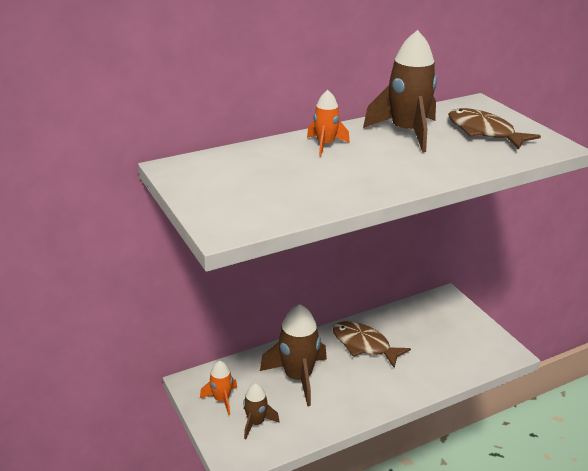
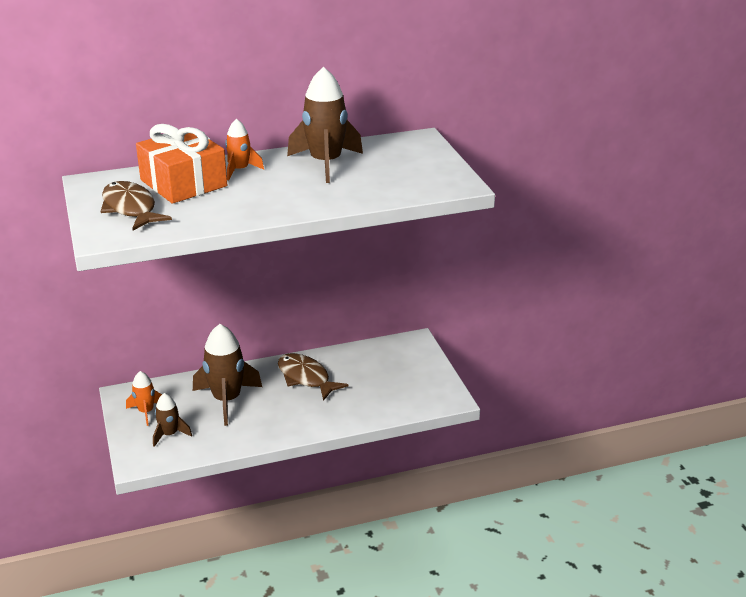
camera: 10 degrees right, 0 degrees up
(276, 162) = (183, 183): none -> orange gift
(484, 132) = (401, 167): brown fish -> brown fish (130, 208)

